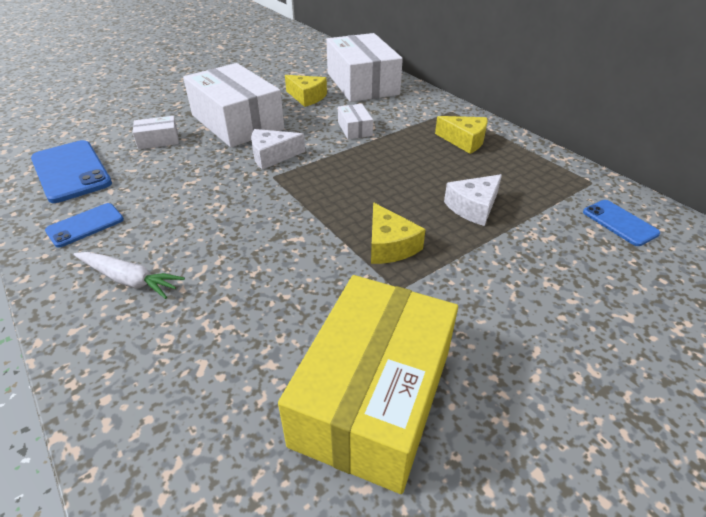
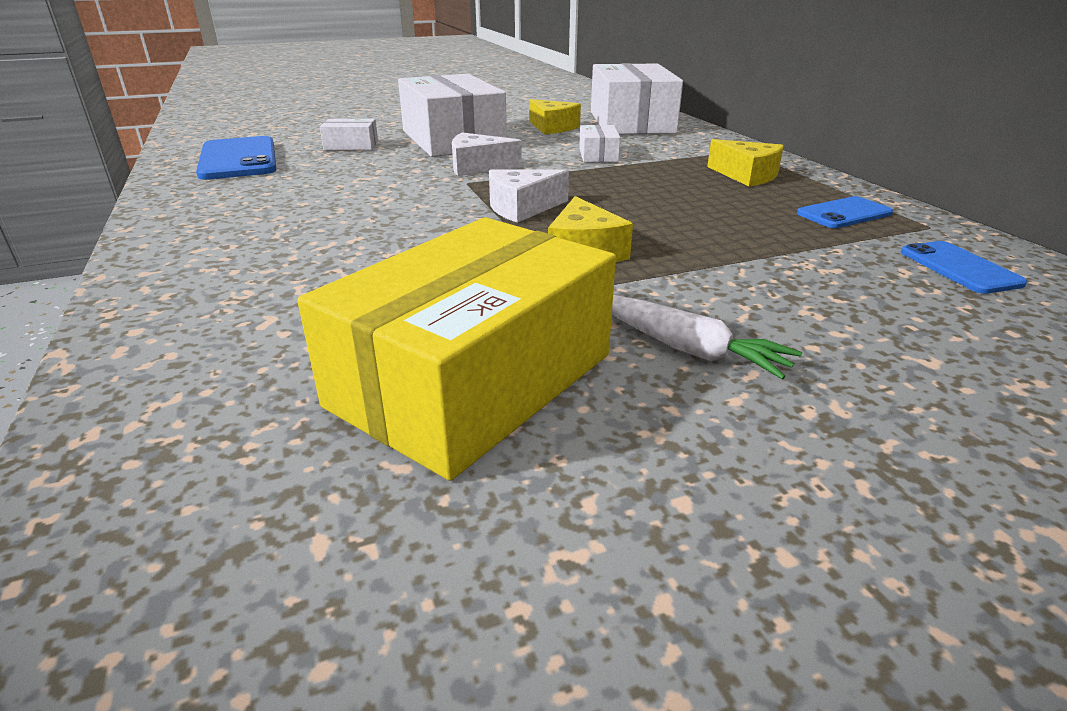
camera: 15 degrees right, 10 degrees down
(85, 225) = (222, 198): blue phone -> blue phone (844, 213)
(129, 280) = (237, 242): white carrot -> white carrot (684, 347)
(473, 207) = (727, 231): white cheese -> white cheese (522, 208)

